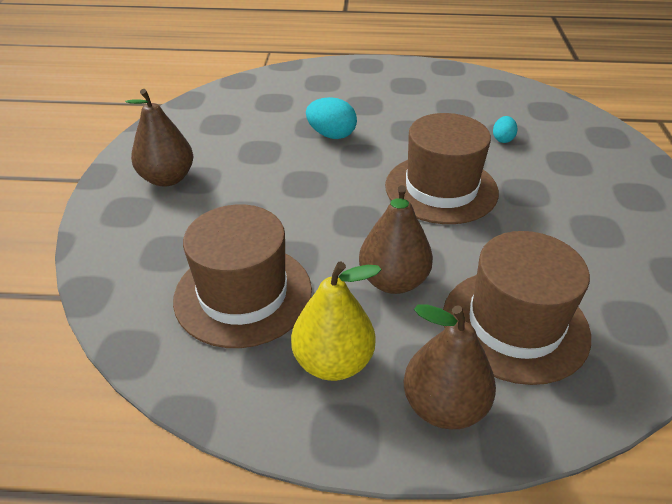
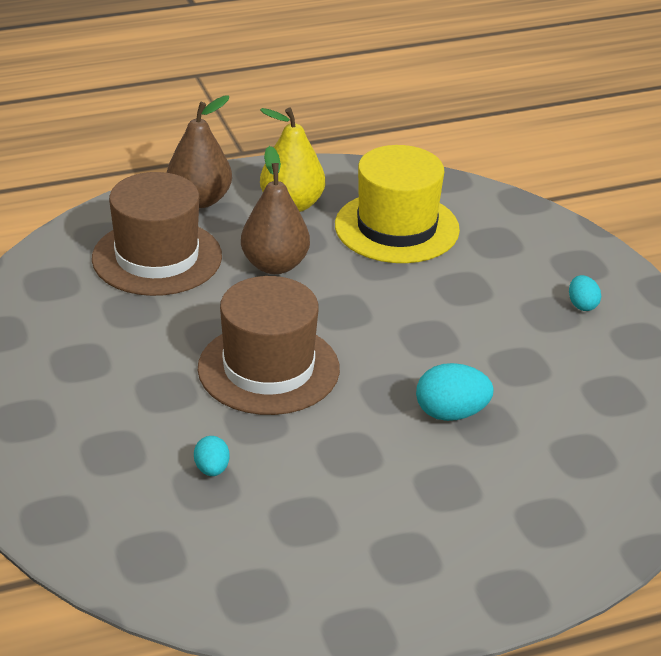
camera: 155 degrees right, 5 degrees down
(167, 178) = (582, 305): brown pear -> turquoise egg
(243, 294) = (396, 227): brown hat -> yellow hat

